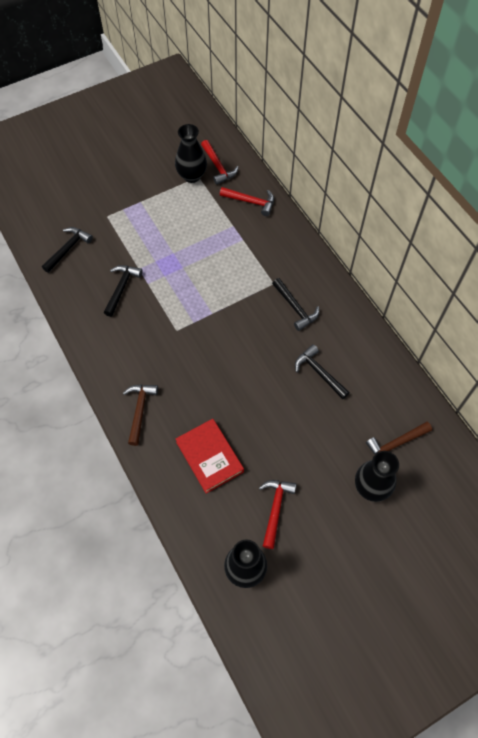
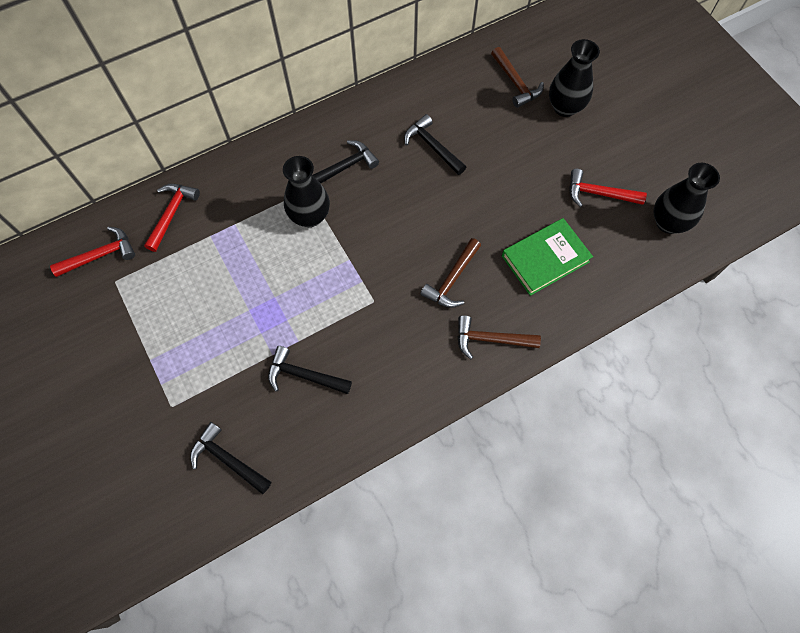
camera: 90 degrees left, 5 degrees up
(192, 176) = (112, 290): black vase -> black vase (310, 216)
(192, 384) = (452, 279): none -> brown hammer
(209, 457) = (545, 259): red book -> green book
(319, 372) = (432, 147): black hammer -> black hammer turned 90 degrees clockwise

